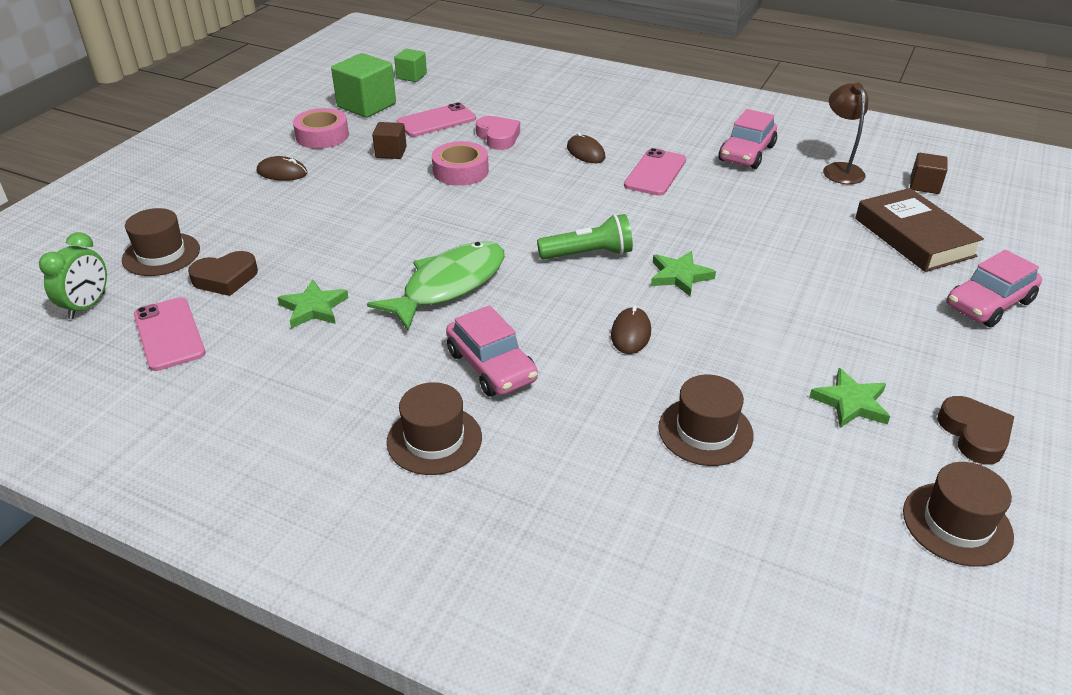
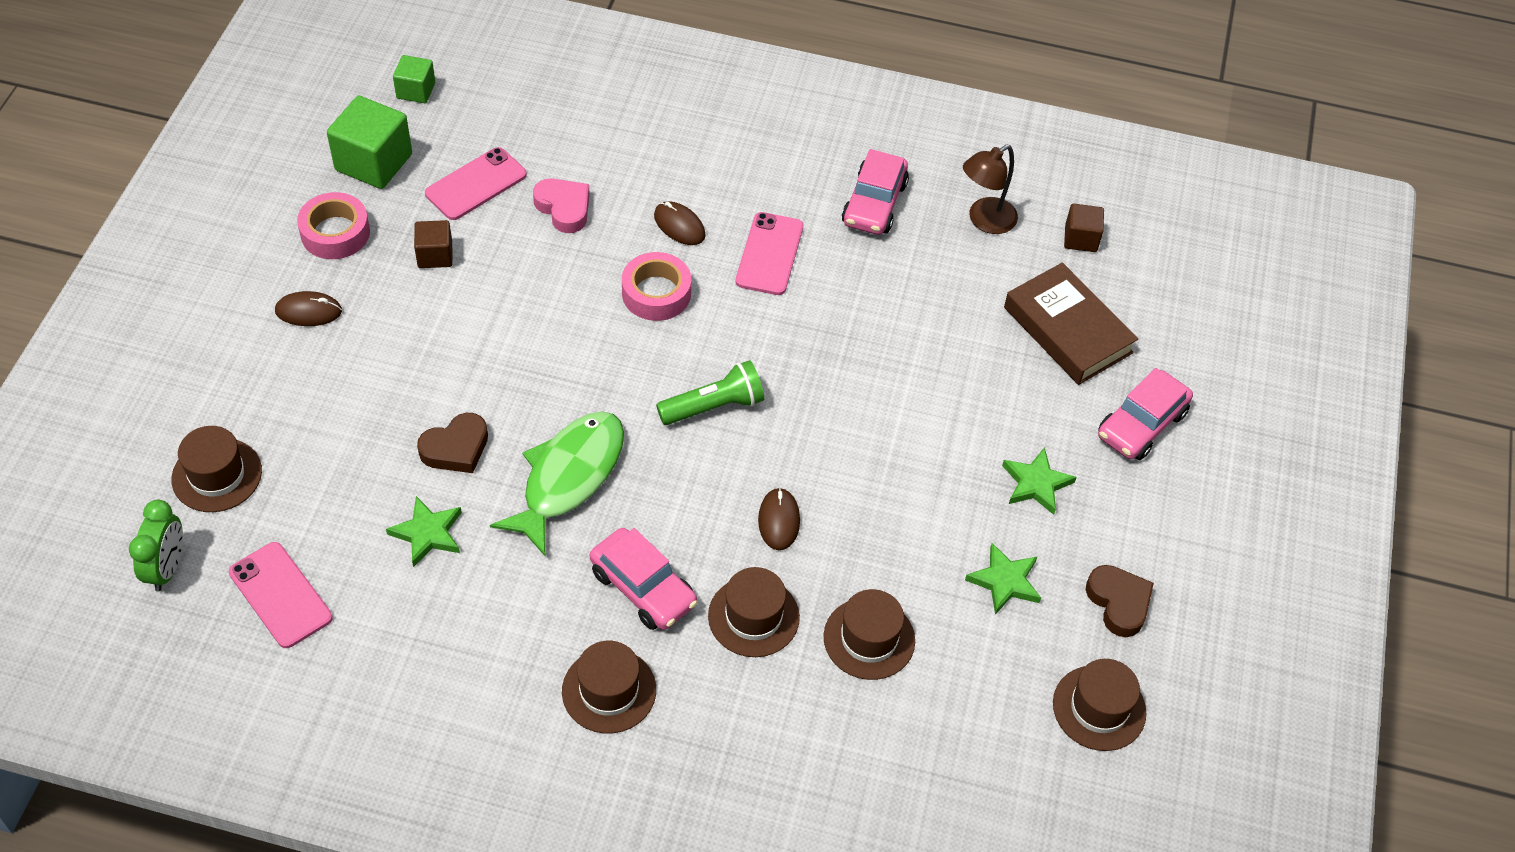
camera: 15 degrees left, 15 degrees up
(225, 278) = (310, 503): brown heart -> brown heart (456, 448)
(460, 171) = (533, 280): pink tape -> pink tape (656, 293)
(592, 400) = (753, 616): none -> brown hat
(679, 276) = (819, 427): green star -> green star (1036, 483)
(839, 169) = (984, 221): brown lamp -> brown lamp turned 105 degrees counterclockwise

